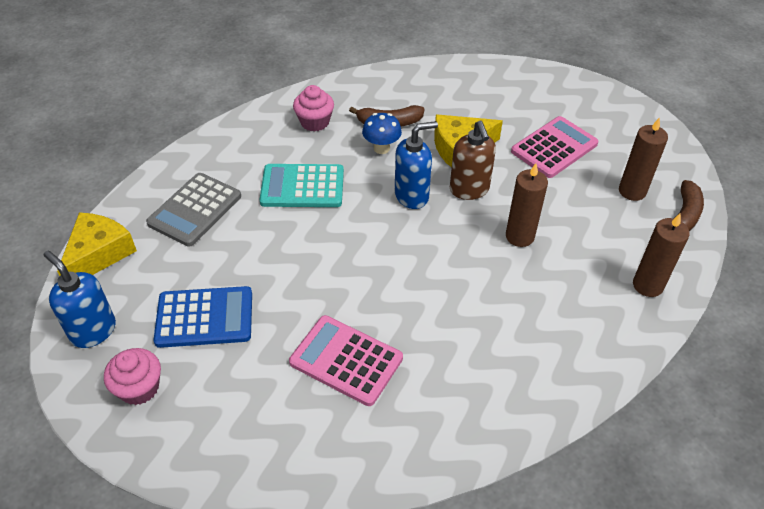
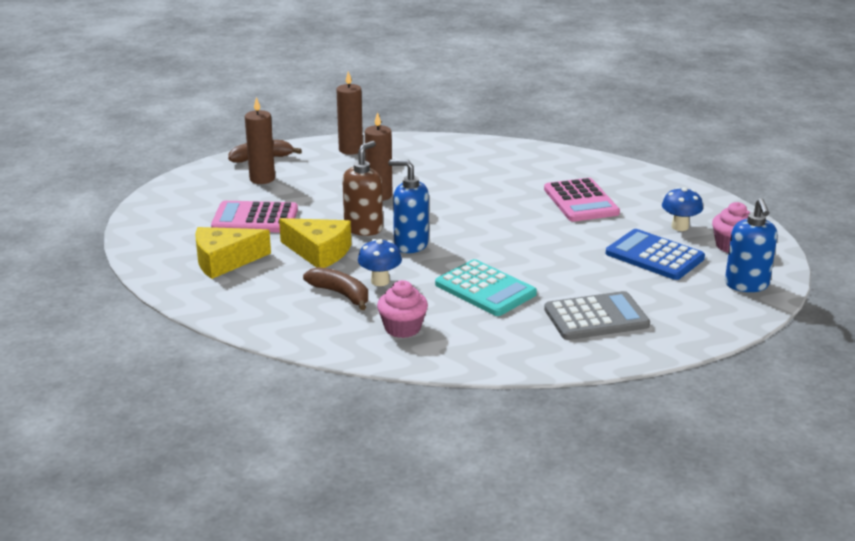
camera: 135 degrees left, 20 degrees down
(98, 254) = (709, 327): yellow cheese -> yellow cheese (225, 261)
(213, 386) = (680, 227): none -> blue mushroom

